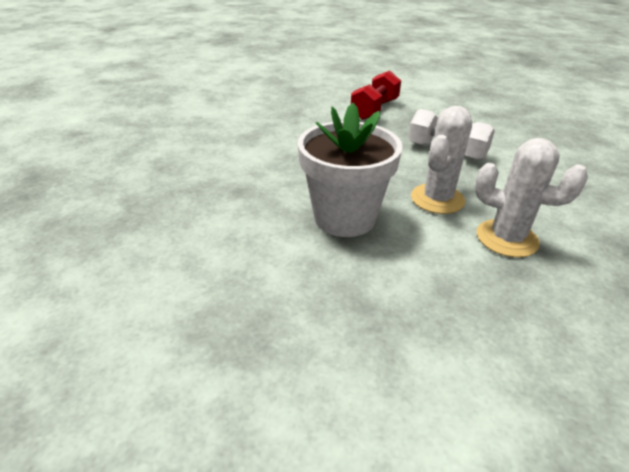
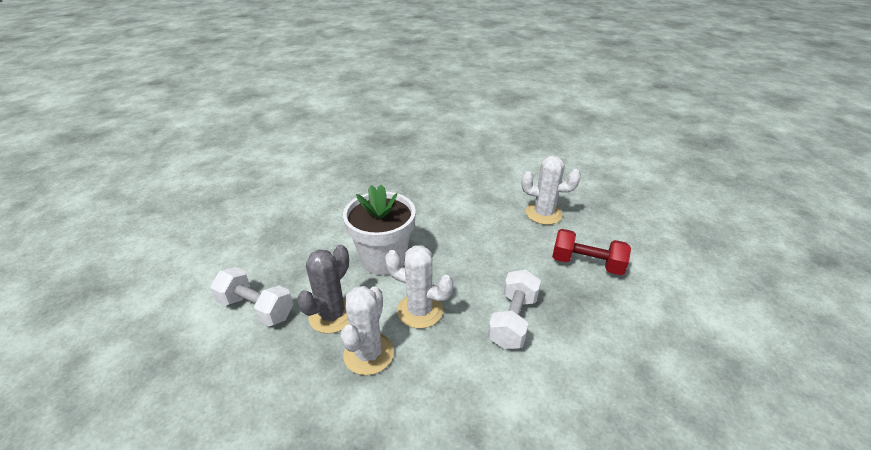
camera: 80 degrees right, 0 degrees up
(295, 113) = (543, 214): none -> white cactus
(442, 354) = (256, 308): none -> white dumbbell
(450, 266) = (332, 315): none -> grey cactus

